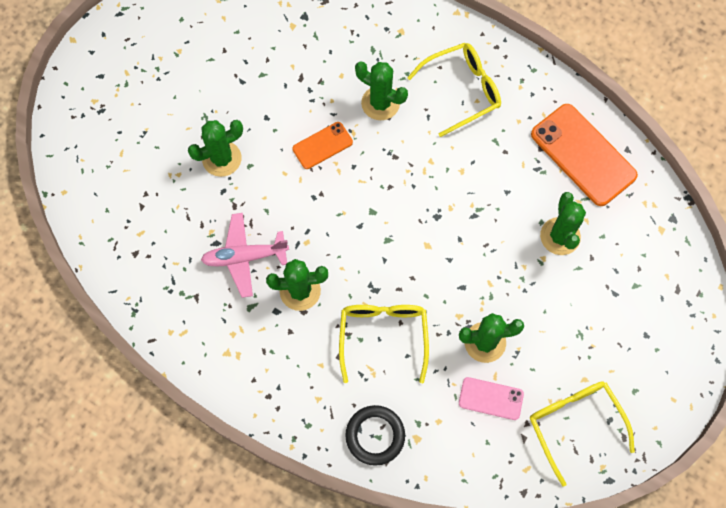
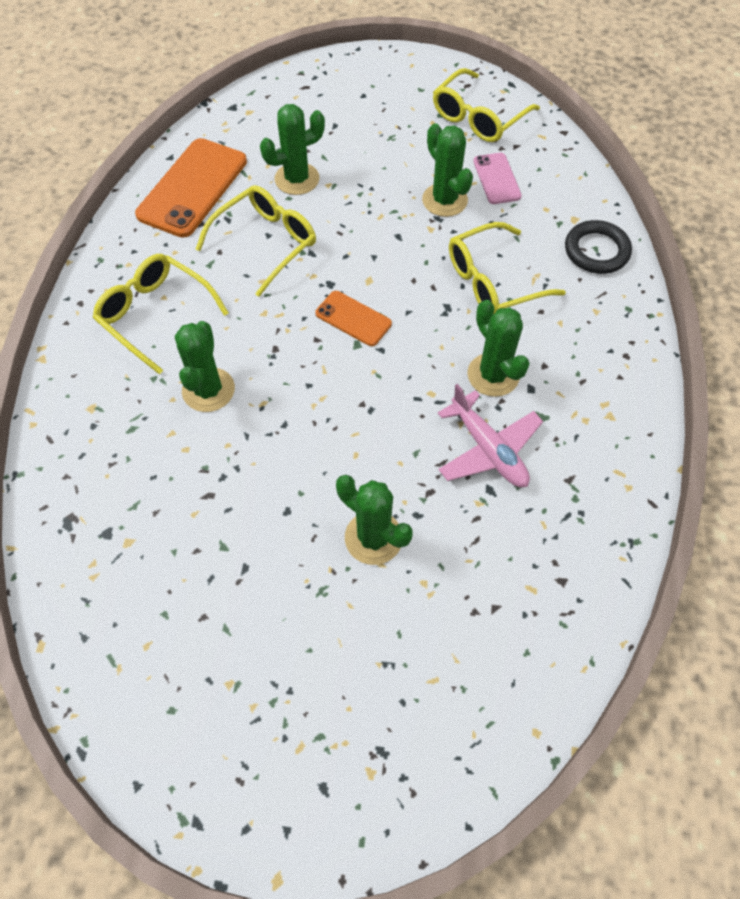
camera: 115 degrees left, 10 degrees down
(322, 145) = (297, 428): orange phone -> orange phone (353, 318)
(498, 187) = (265, 243): none -> yellow glasses

